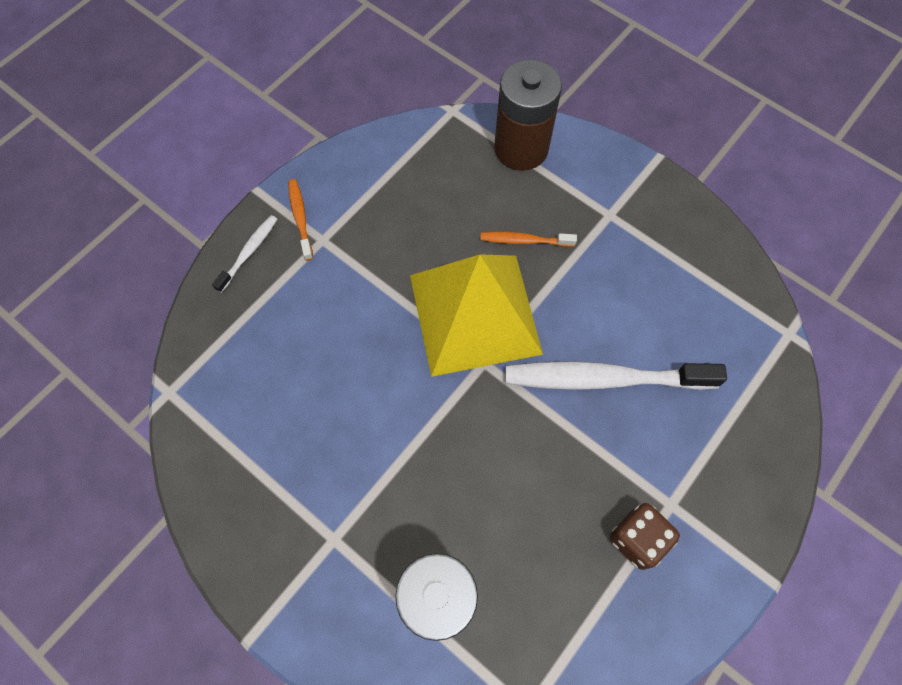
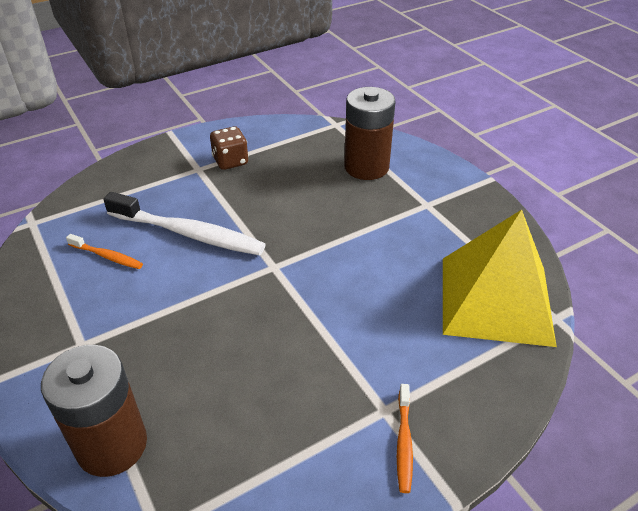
camera: 160 degrees left, 25 degrees down
(249, 252) = (470, 421): white toothbrush -> none
(475, 314) = (262, 300): yellow pyramid -> yellow pyramid (496, 299)
(524, 240) = (178, 345): orange toothbrush -> orange toothbrush (107, 256)

